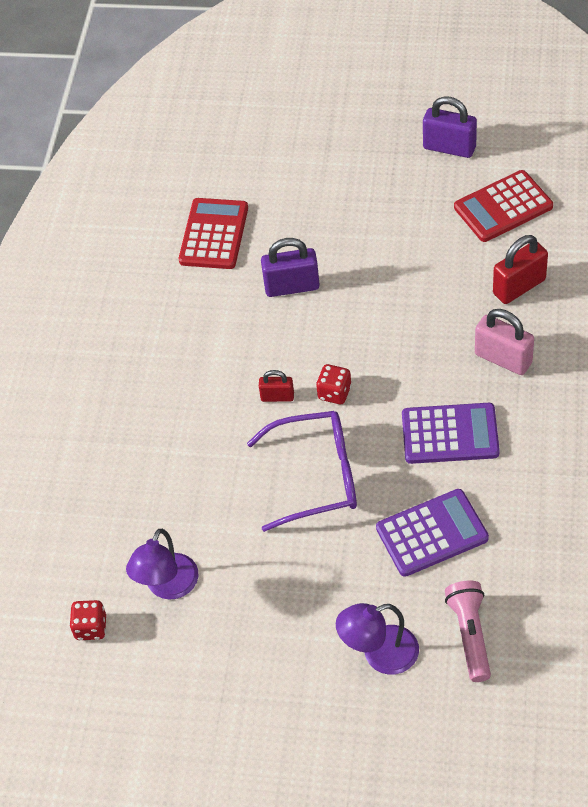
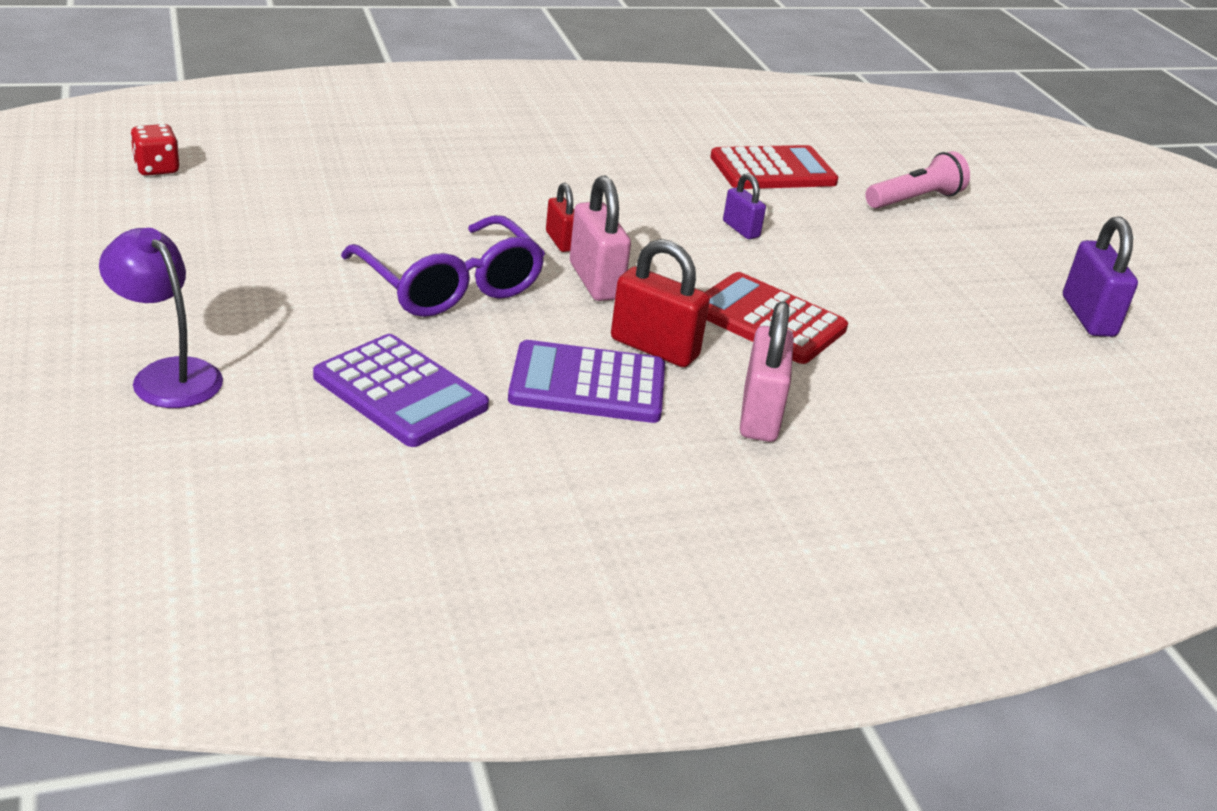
camera: 55 degrees right, 20 degrees down
(168, 587) = (231, 206): purple lamp -> none
(292, 286) = (741, 229): purple padlock -> purple padlock, size x0.58
(334, 393) = (596, 281): red dice -> pink padlock
(450, 434) = (587, 384): purple calculator -> purple calculator turned 120 degrees clockwise
(470, 634) = (226, 453): pink flashlight -> pink flashlight (915, 200)
(503, 207) = (1036, 377): red calculator -> red calculator (767, 320)
(519, 287) = (905, 412): red padlock -> red padlock (654, 348)

